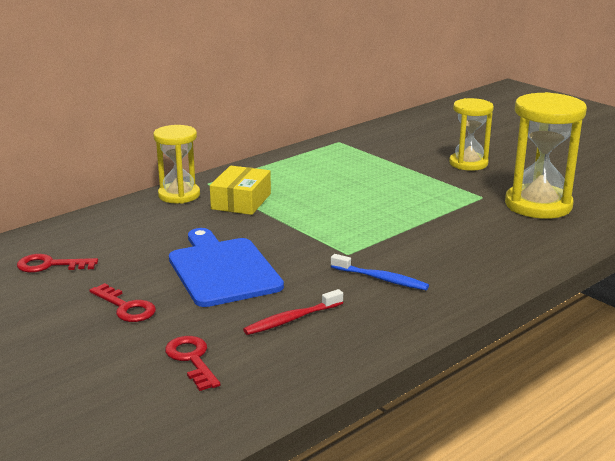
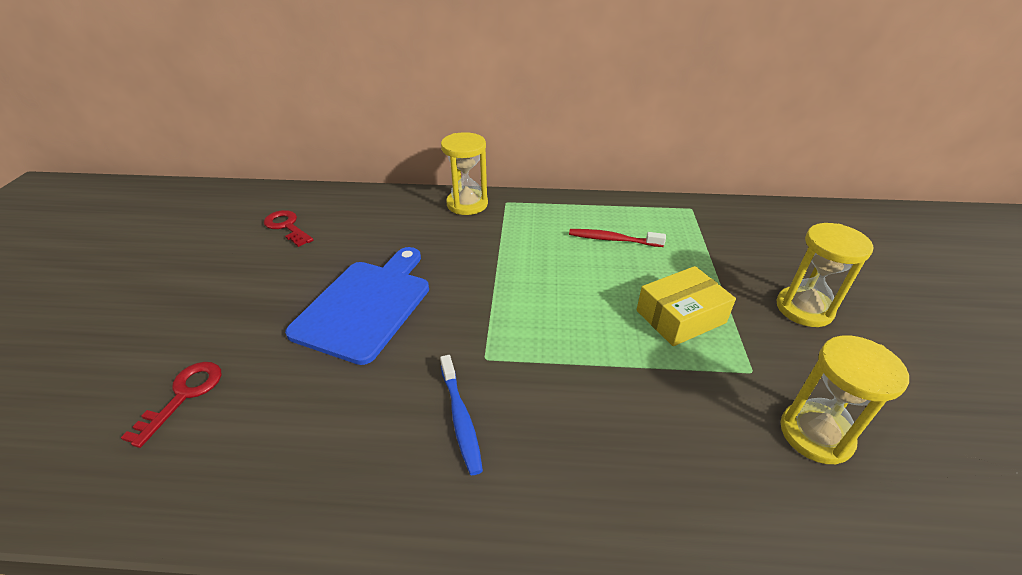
camera: 45 degrees right, 15 degrees up
(126, 307) = (251, 300): red key -> none
(241, 201) = (500, 236): yellow box -> yellow box (680, 317)
(291, 319) = (311, 410): red toothbrush -> red toothbrush (612, 239)
(538, 205) = (815, 434): yellow hourglass -> yellow hourglass, size x0.65

